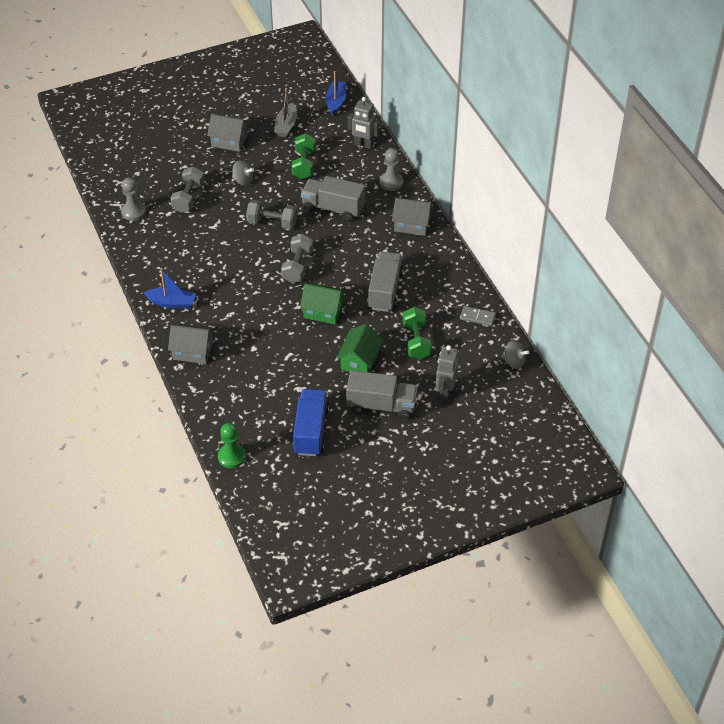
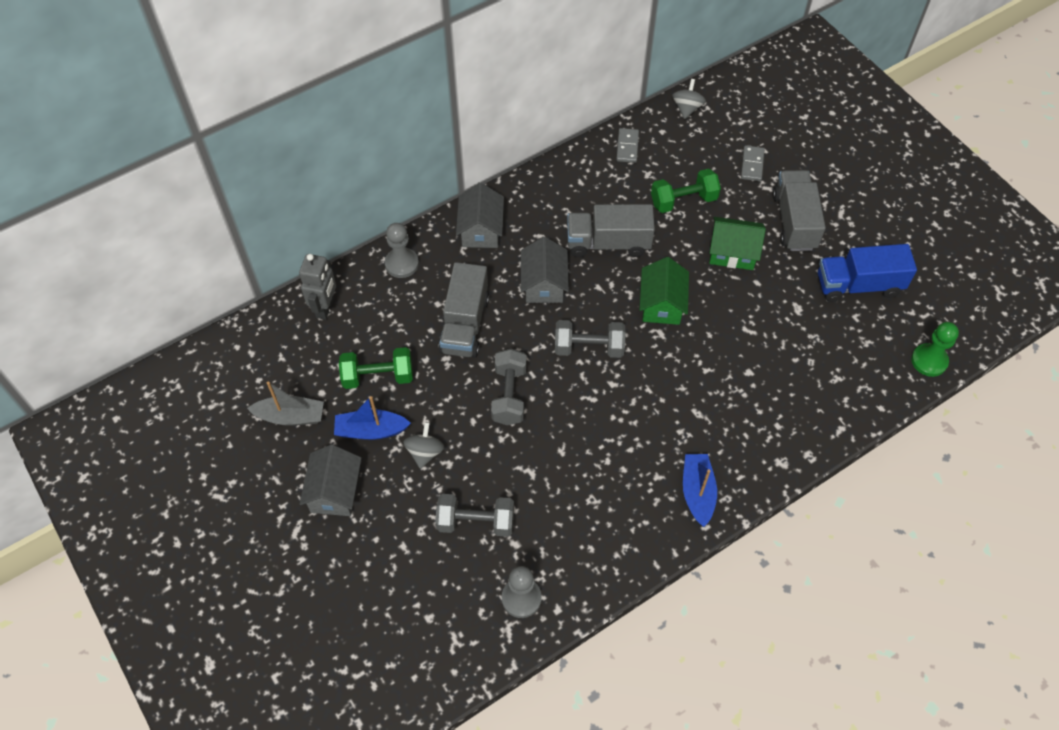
camera: 100 degrees left, 10 degrees up
(193, 351) = (777, 444): grey house -> grey house (544, 284)
(336, 102) = (229, 358): blue boat -> blue boat (371, 430)
(445, 391) = (752, 165): grey robot -> grey domino

